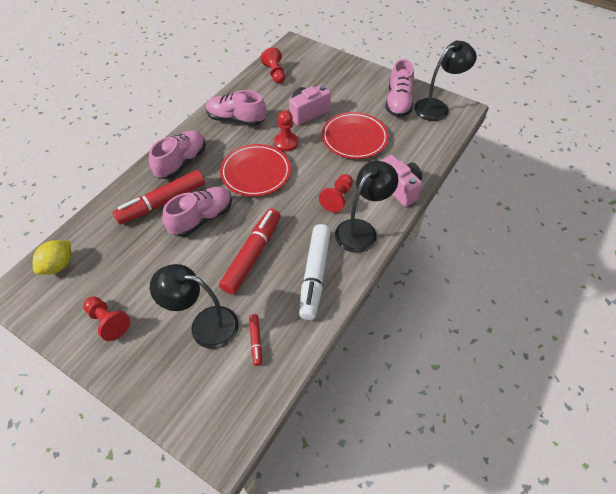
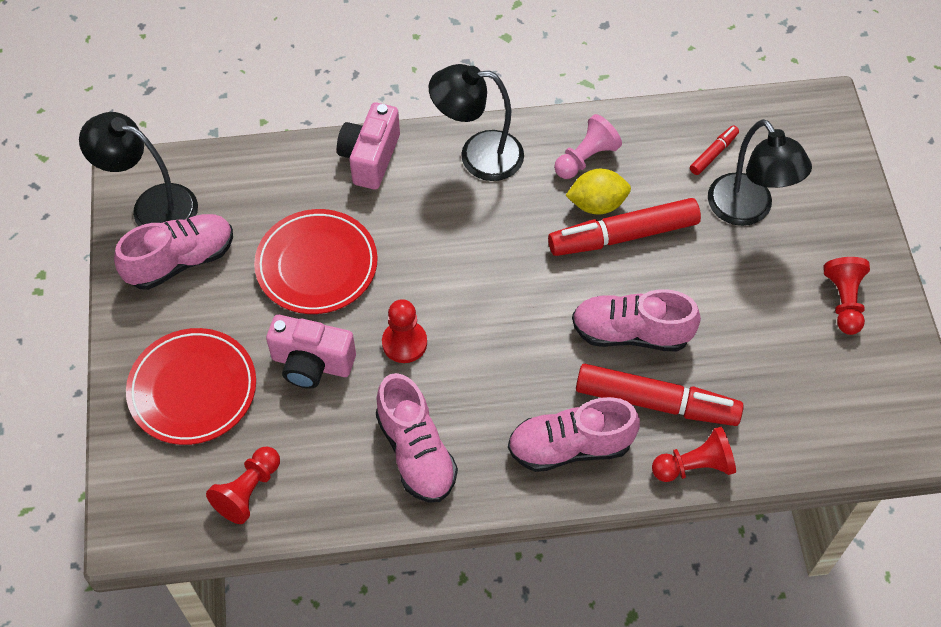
camera: 130 degrees left, 5 degrees up
(58, 265) = (853, 427): yellow lemon -> yellow lemon (597, 204)
(255, 172) = (497, 335): red plate -> red plate (193, 389)
(314, 275) = (586, 158): white marker -> pink pawn
(337, 198) = (451, 211): red pawn -> red pawn (694, 466)

